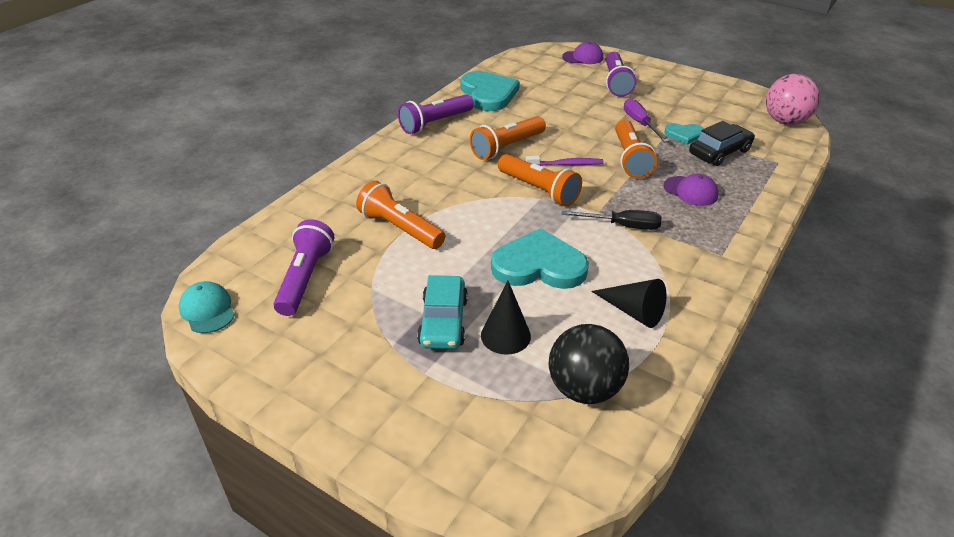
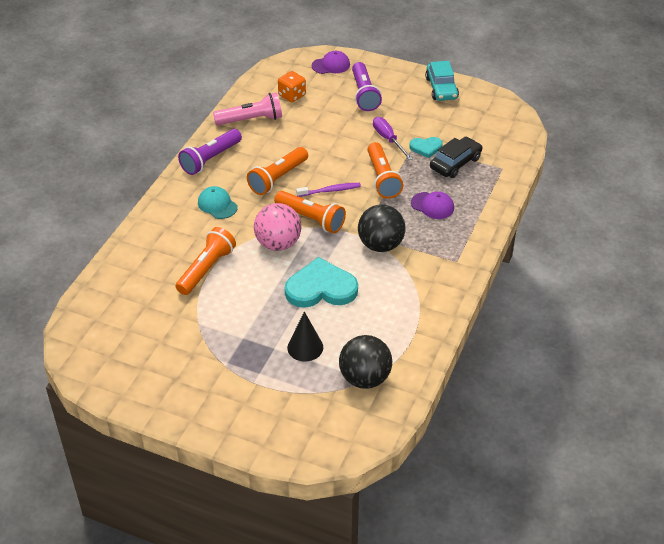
camera: 10 degrees left, 5 degrees up
(207, 310) = (79, 357): turquoise cap -> turquoise cap (217, 205)
(305, 278) = (145, 322): purple flashlight -> none
(400, 228) = (206, 269): orange flashlight -> orange flashlight turned 90 degrees clockwise
(443, 321) = (258, 342): turquoise car -> turquoise car (441, 88)
(488, 94) = (251, 120): turquoise heart -> pink flashlight
(537, 78) = (292, 95): none -> orange dice
(622, 226) = (380, 245): black screwdriver -> black ball
(633, 311) = (394, 316): black cone -> none
(785, 121) = (510, 123): pink ball -> pink ball (278, 243)

